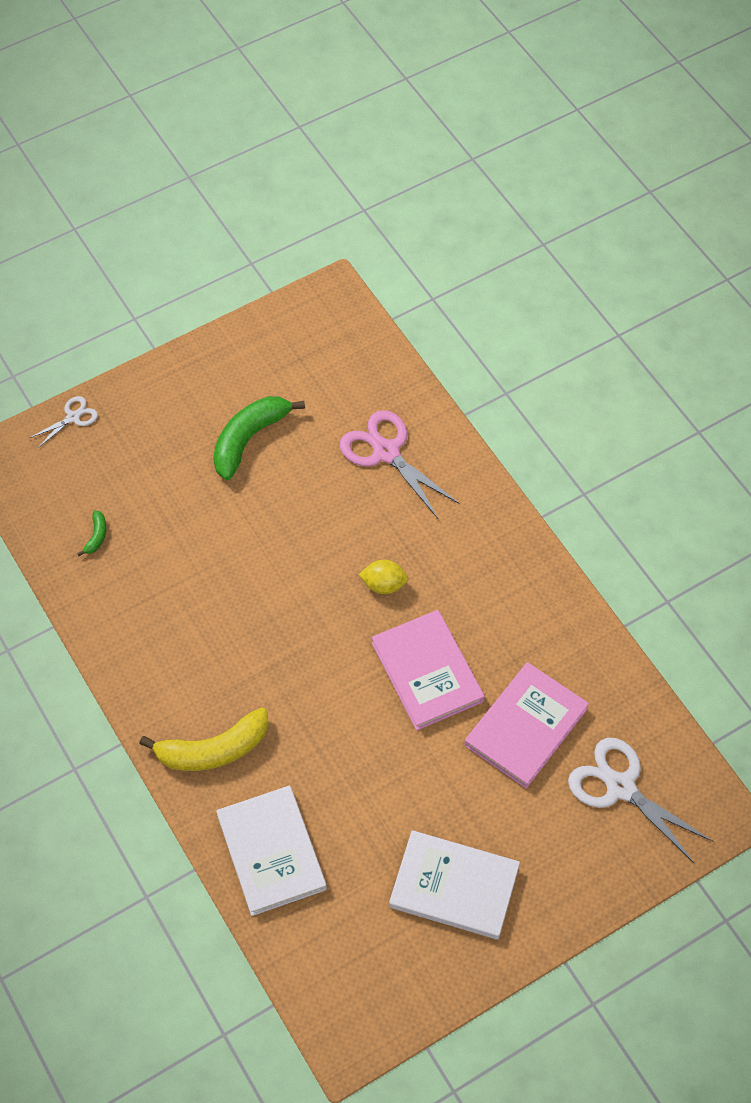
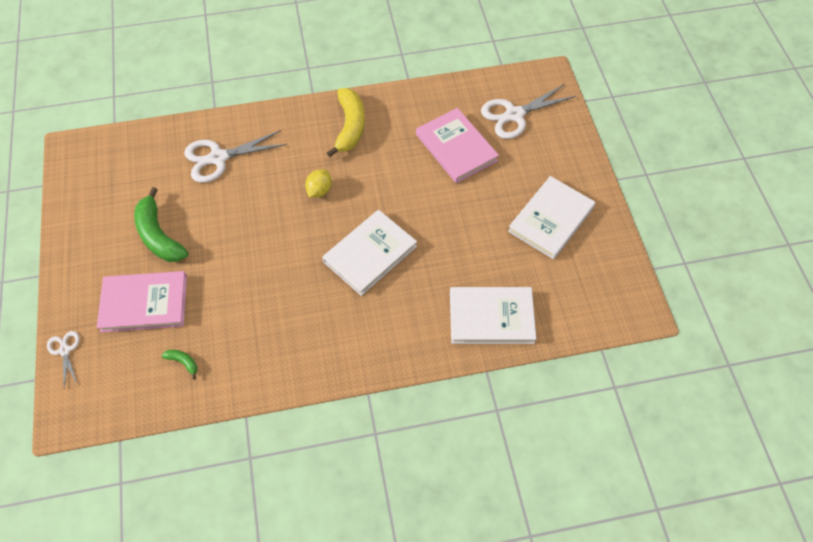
camera: 70 degrees left, 0 degrees up
(213, 750) = (399, 331): yellow banana -> yellow banana (350, 126)
(311, 678) = (370, 254): none -> white book
(386, 452) = (218, 158): pink scissors -> white scissors
(427, 672) = (395, 186): pink book -> pink book (144, 303)

